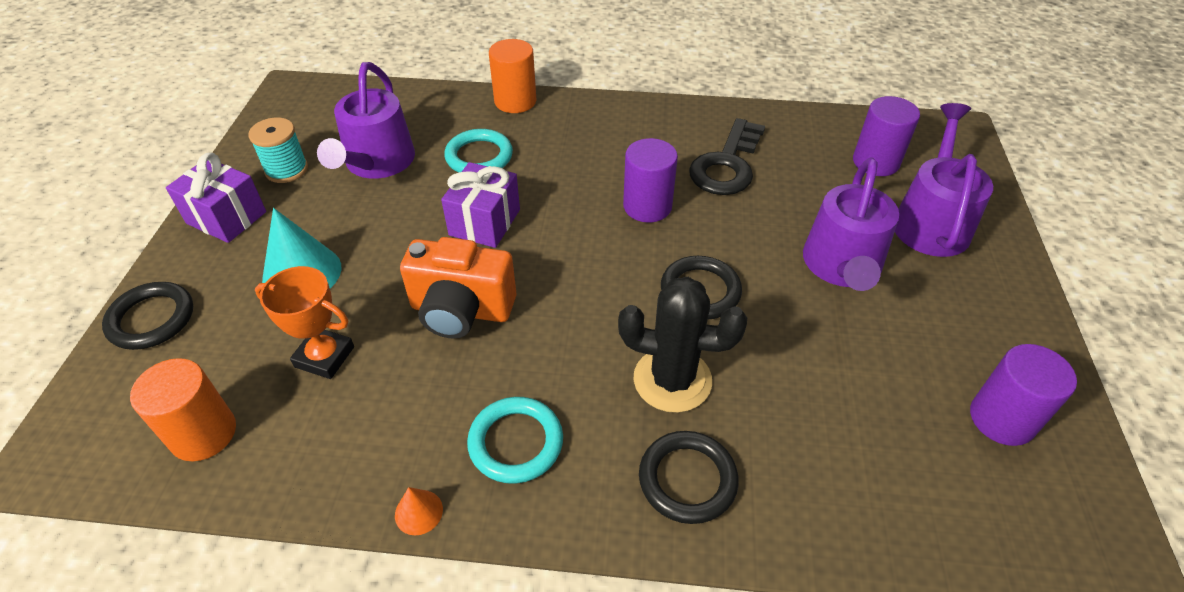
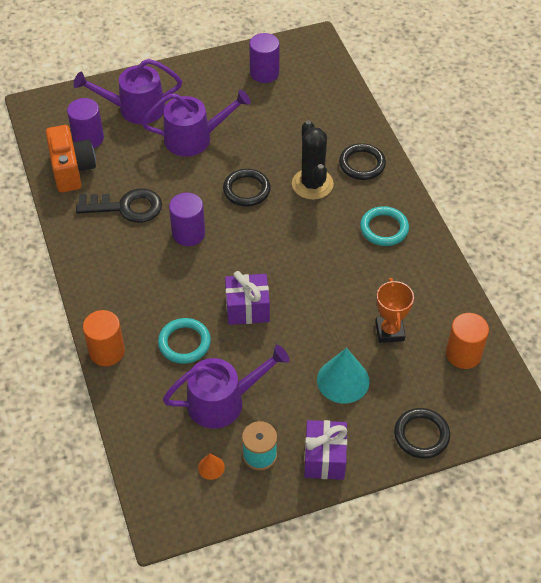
camera: 115 degrees left, 5 degrees up
(418, 512) = (439, 247): orange cone -> orange cone (211, 467)
(461, 310) = (322, 286): orange camera -> orange camera (72, 170)

